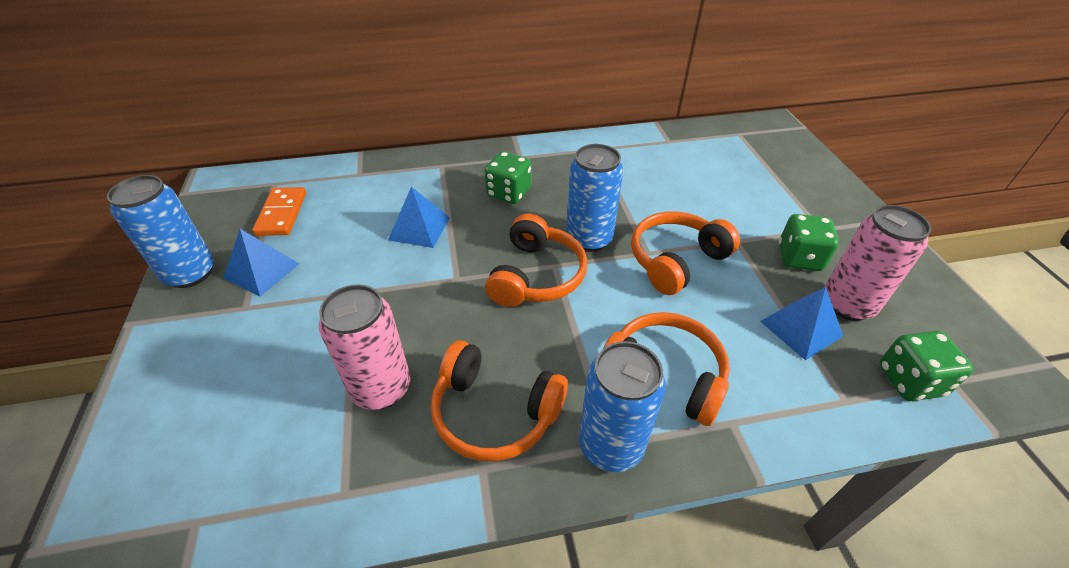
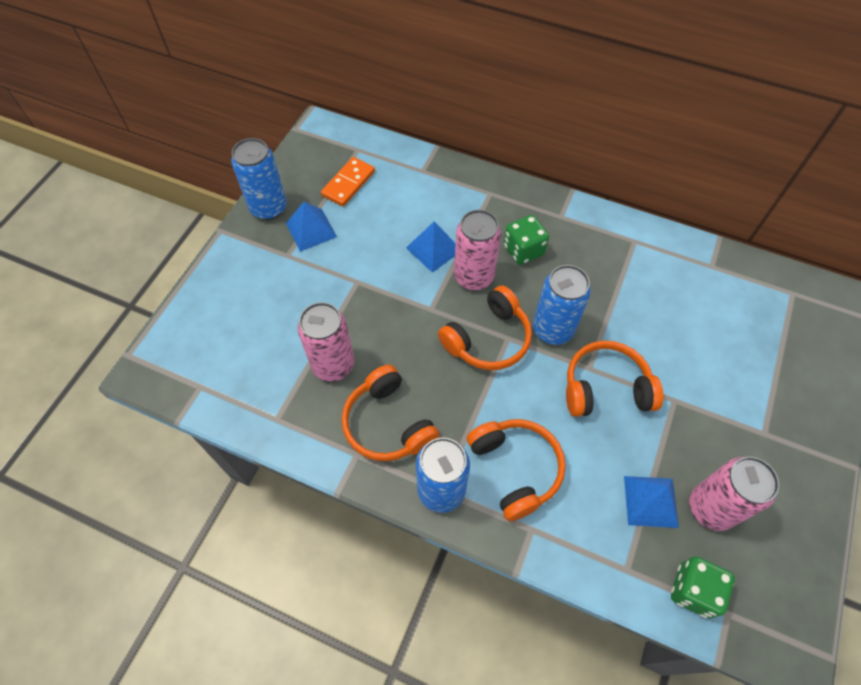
camera: 35 degrees right, 15 degrees up
(479, 233) = (473, 277): none -> pink can
(799, 258) = (713, 447): green dice -> none

